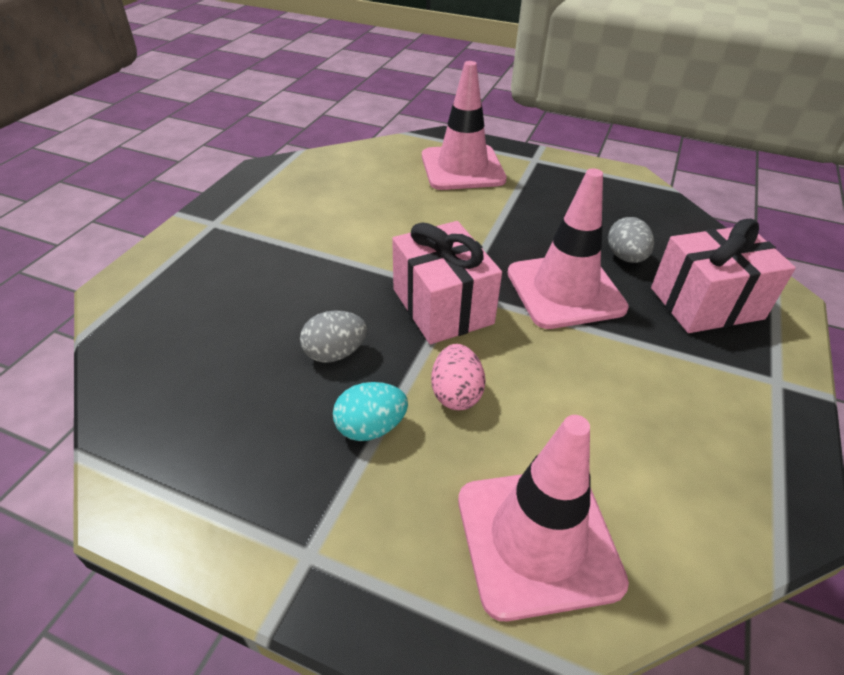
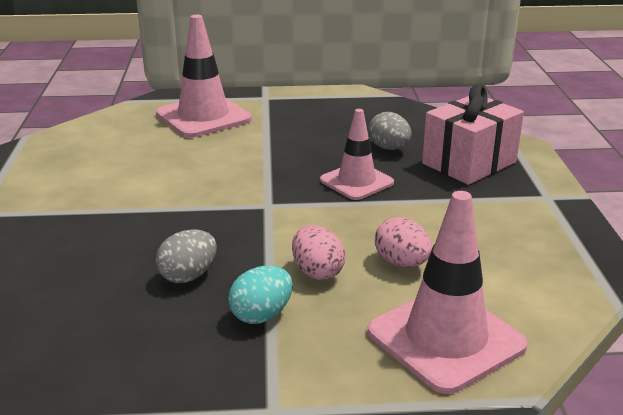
camera: 25 degrees left, 15 degrees down
(442, 306) = (261, 218): pink gift -> none
(550, 414) = (402, 263): none -> pink egg
(565, 290) = (356, 181): pink traffic cone -> pink traffic cone, size x0.64

